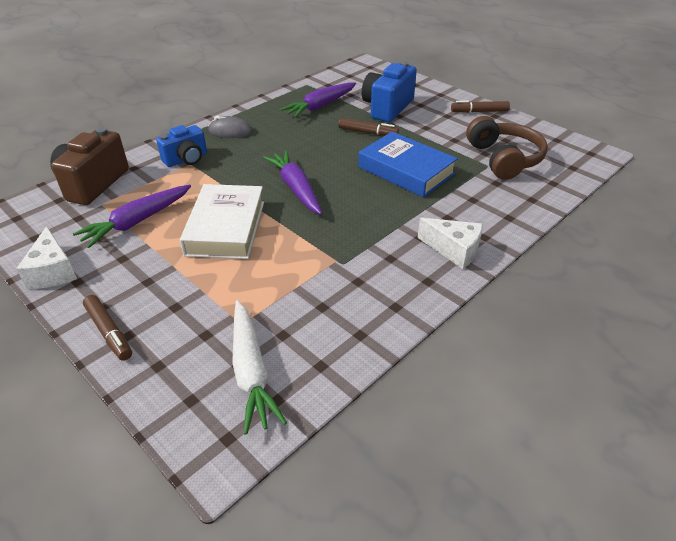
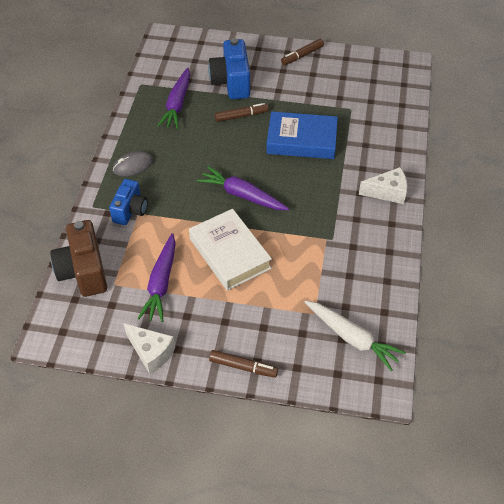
camera: 35 degrees left, 10 degrees up
(504, 159) = (356, 97): brown headphones -> none

